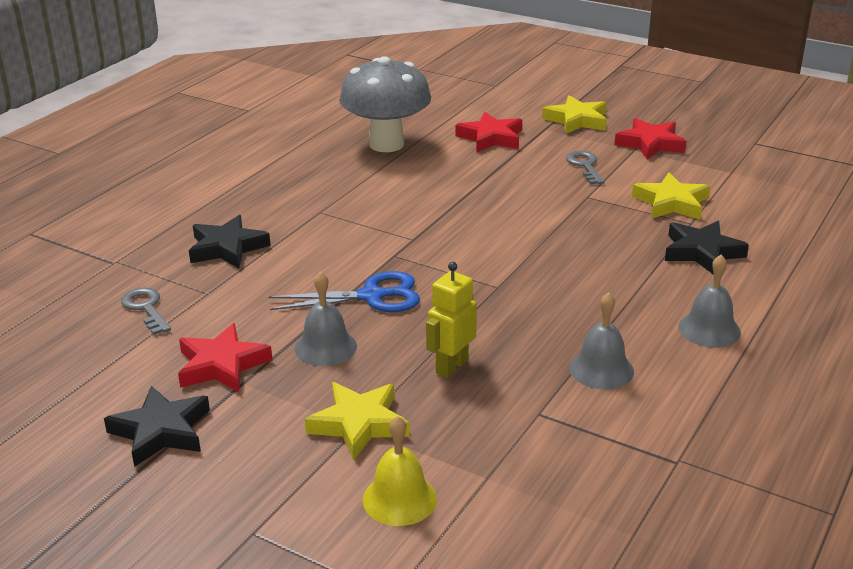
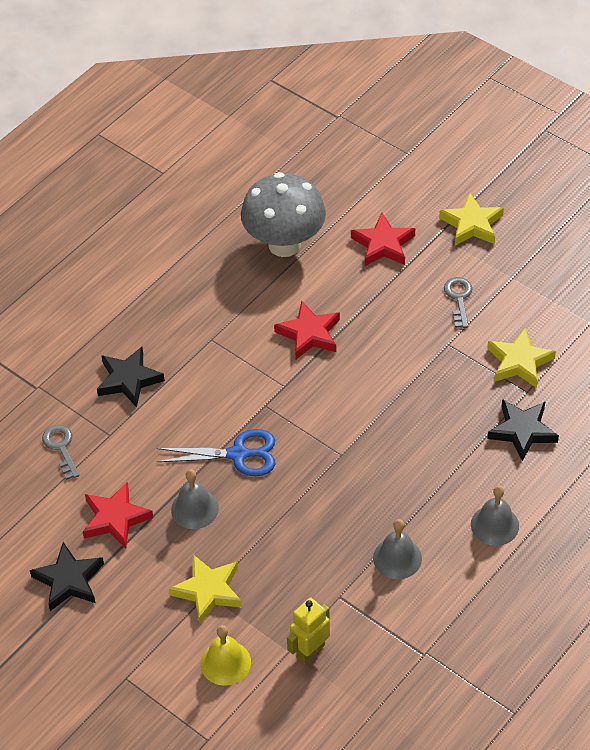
camera: 10 degrees right, 20 degrees up
(451, 366) = (285, 541): yellow robot -> yellow robot (310, 651)
(650, 144) = (530, 271): red star -> red star (309, 334)

